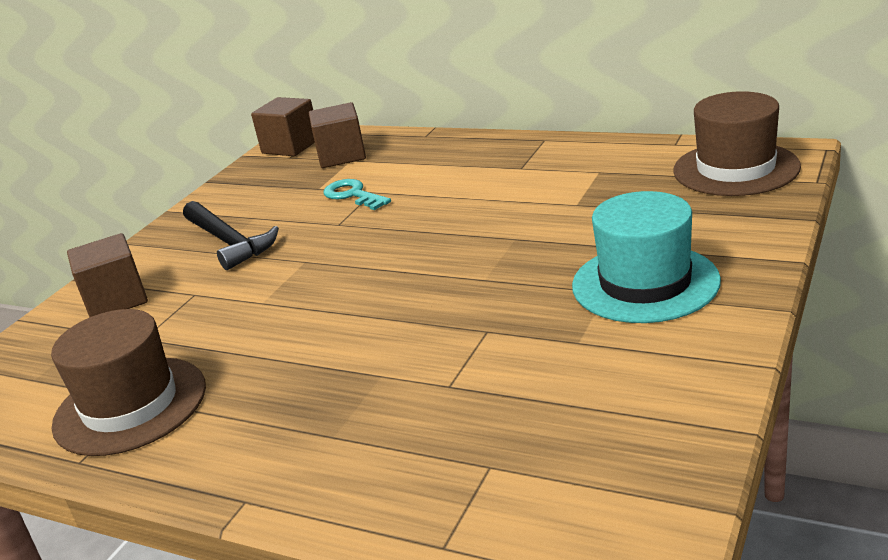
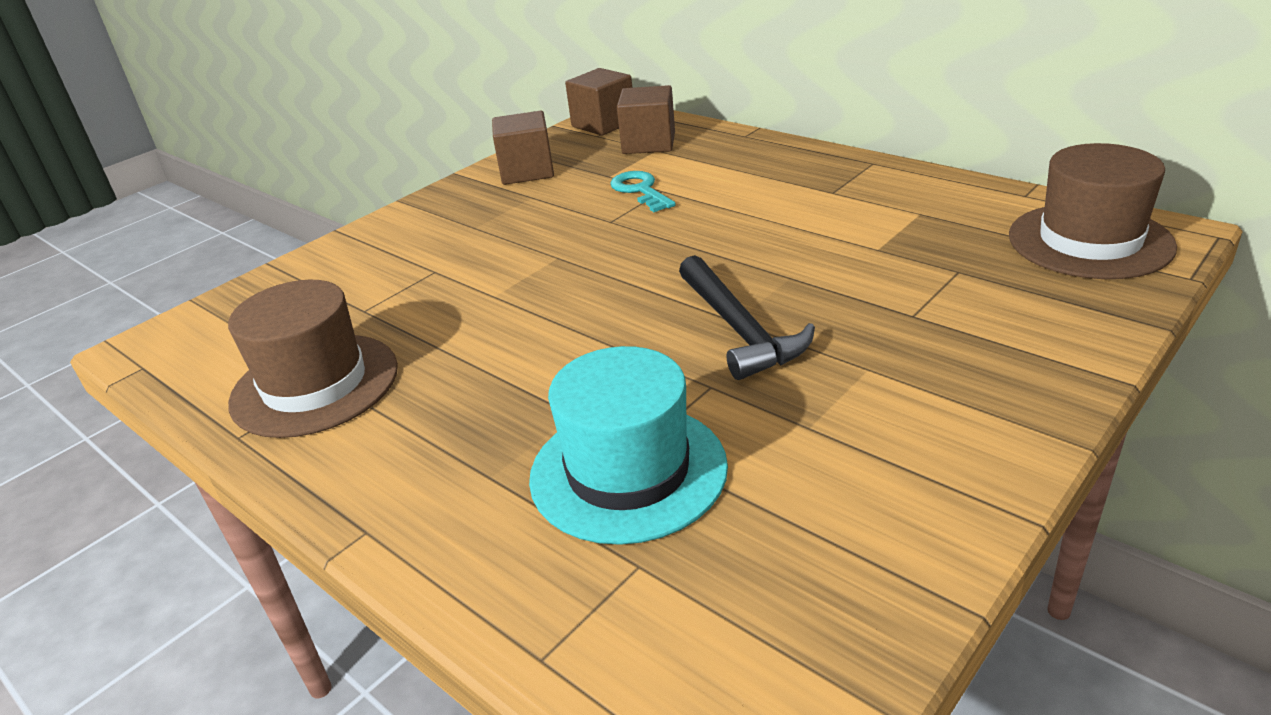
camera: 15 degrees right, 5 degrees up
(116, 300) = (361, 261): brown cube -> brown cube (527, 171)
(229, 242) = (495, 219): black hammer -> black hammer (739, 329)
(645, 283) = (919, 368): turquoise hat -> turquoise hat (628, 471)

